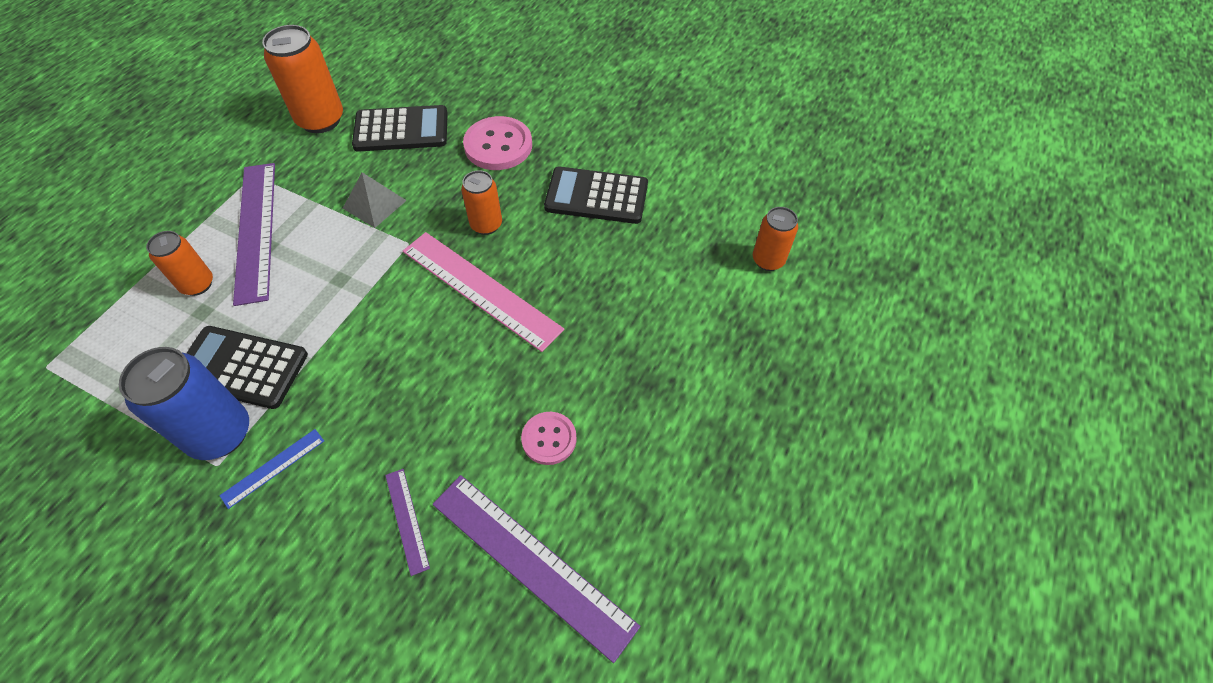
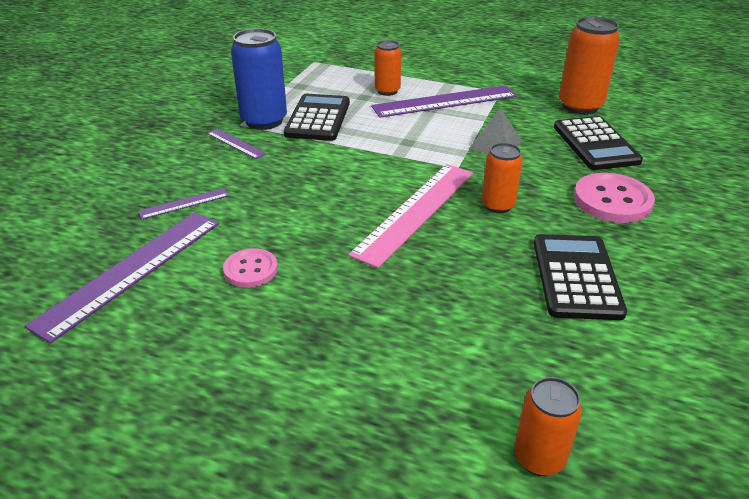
camera: 85 degrees right, 20 degrees down
(273, 467) = (236, 143): blue ruler -> purple ruler

